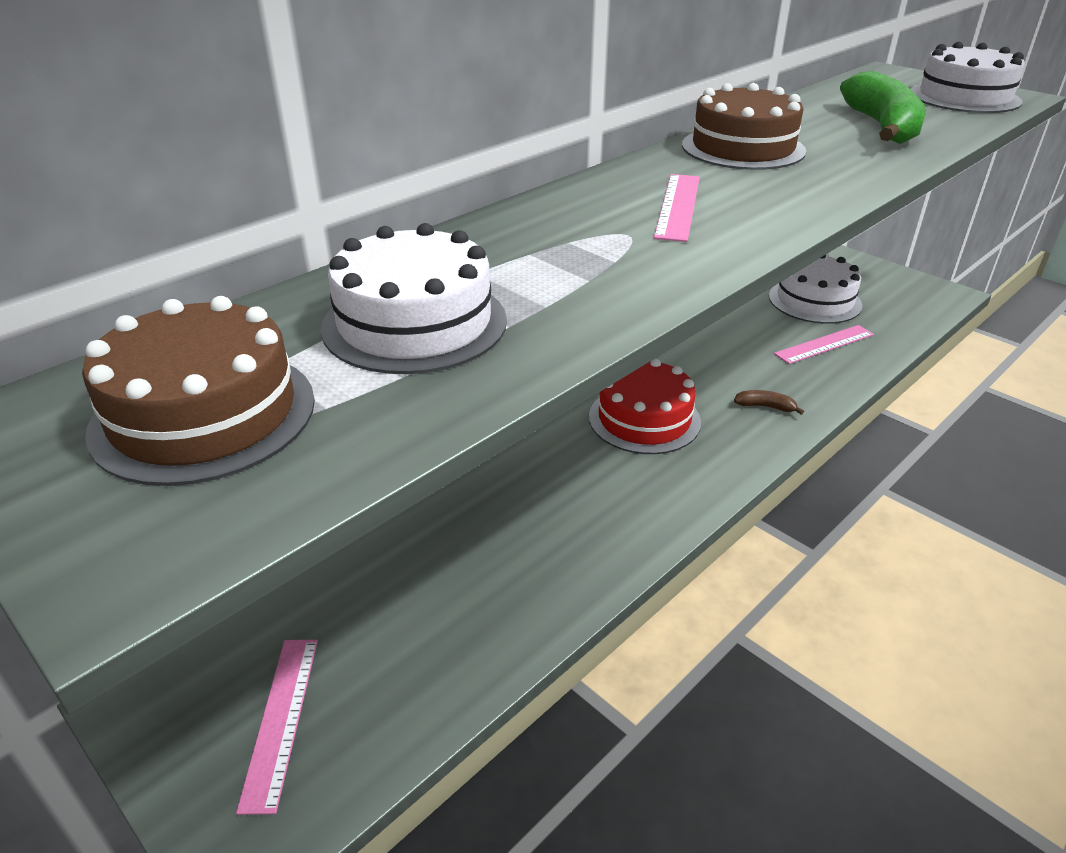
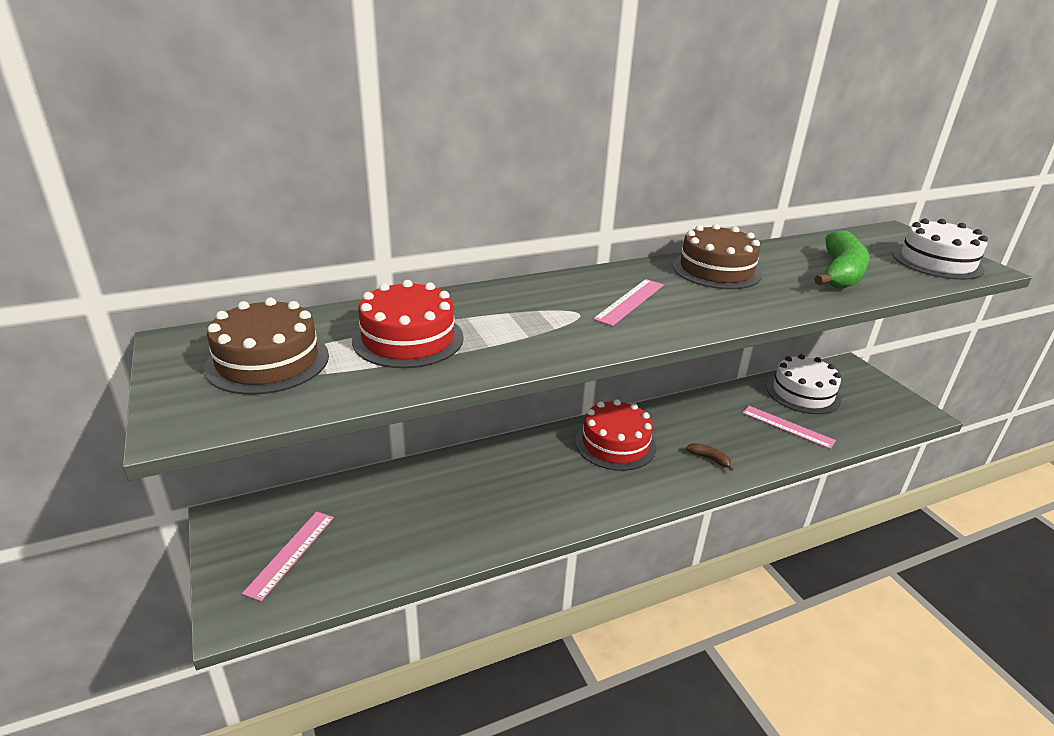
camera: 20 degrees right, 5 degrees down
(414, 323) = (408, 339): white cake -> red cake
(824, 344) = (787, 427): pink ruler -> pink ruler turned 45 degrees clockwise

